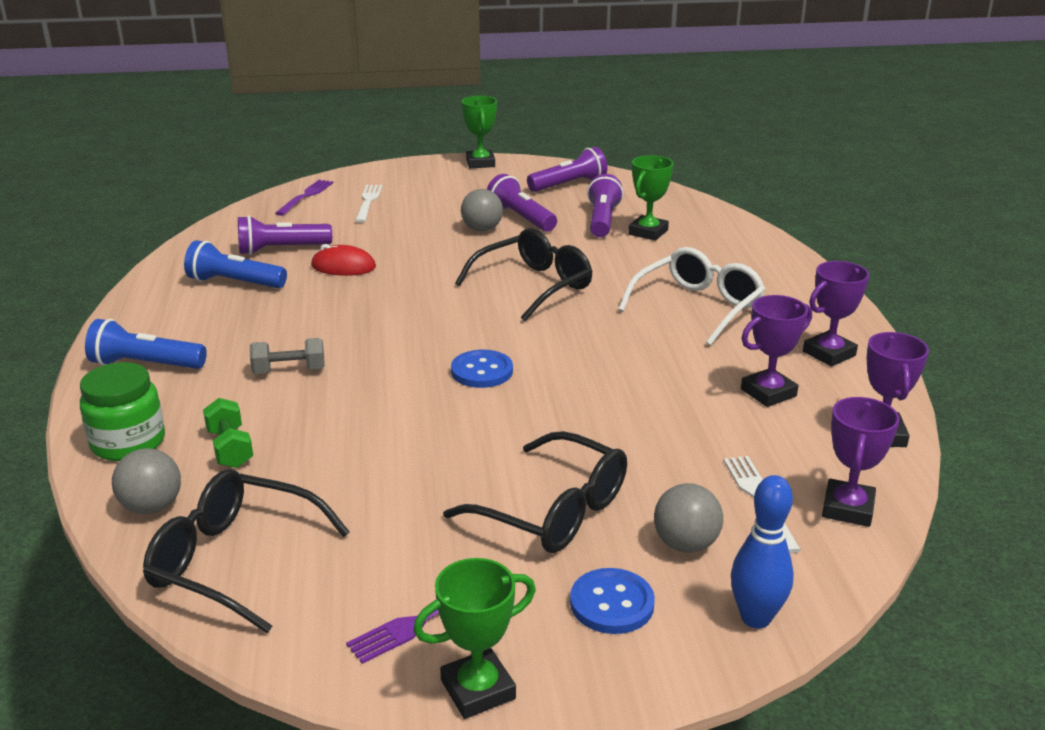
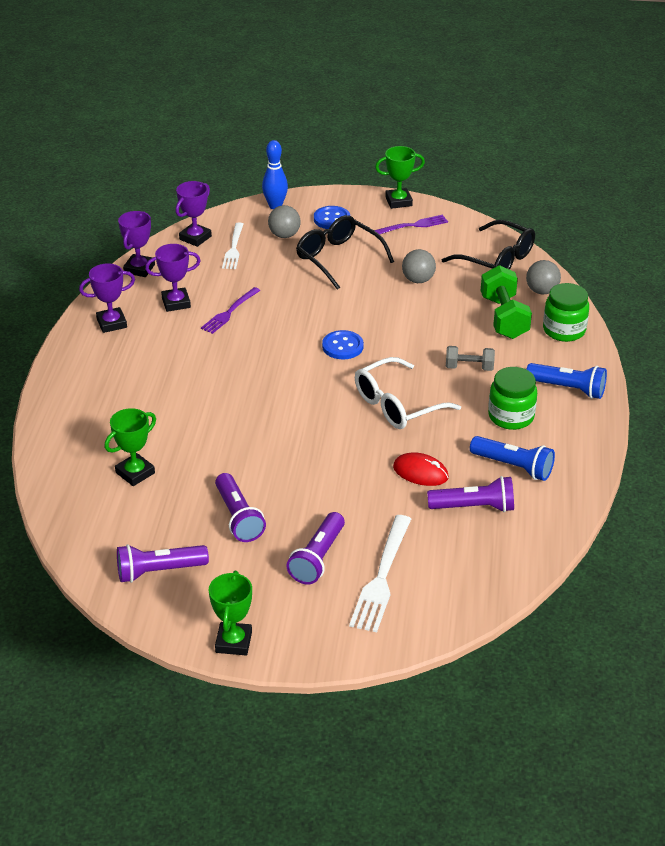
camera: 165 degrees left, 10 degrees up
(230, 448) = (504, 317): green dumbbell -> green dumbbell, size x1.70
(232, 326) = (511, 416): none -> green jar
(306, 196) = (447, 602): purple fork -> purple fork (229, 312)
(368, 201) = (382, 578): white fork -> white fork, size x1.54
(482, 229) = (283, 505): grey ball -> grey ball (418, 280)
(534, 285) = (271, 420): black glasses -> none
(602, 220) = (164, 499): purple flashlight -> purple flashlight (318, 558)
(698, 307) = (162, 377): white glasses -> white glasses (397, 405)

